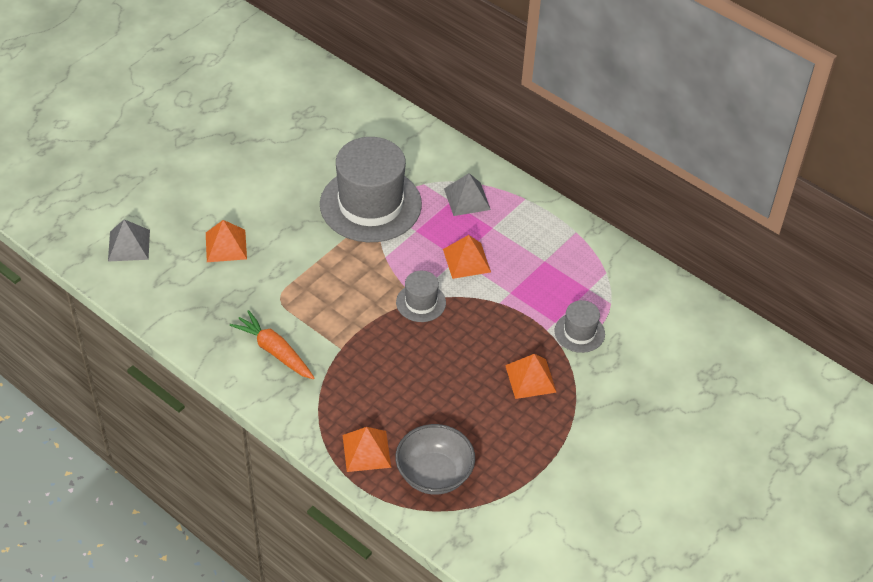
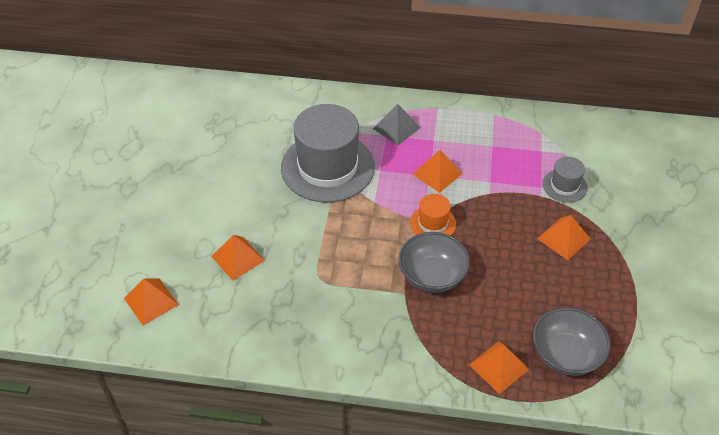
camera: 30 degrees left, 0 degrees up
(129, 245) = (151, 301): grey pyramid -> orange pyramid
(274, 351) = (353, 325): orange carrot -> none
(378, 347) = (432, 276): none -> grey bowl
(421, 302) = (433, 223): grey hat -> orange hat

